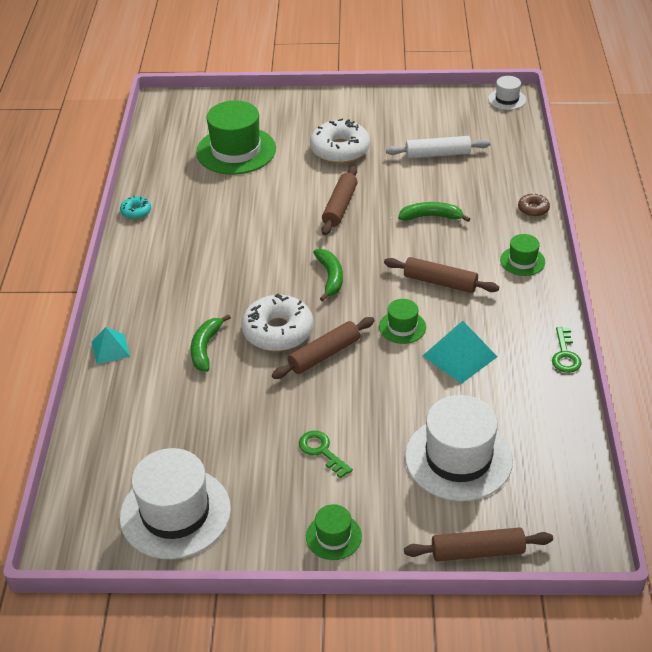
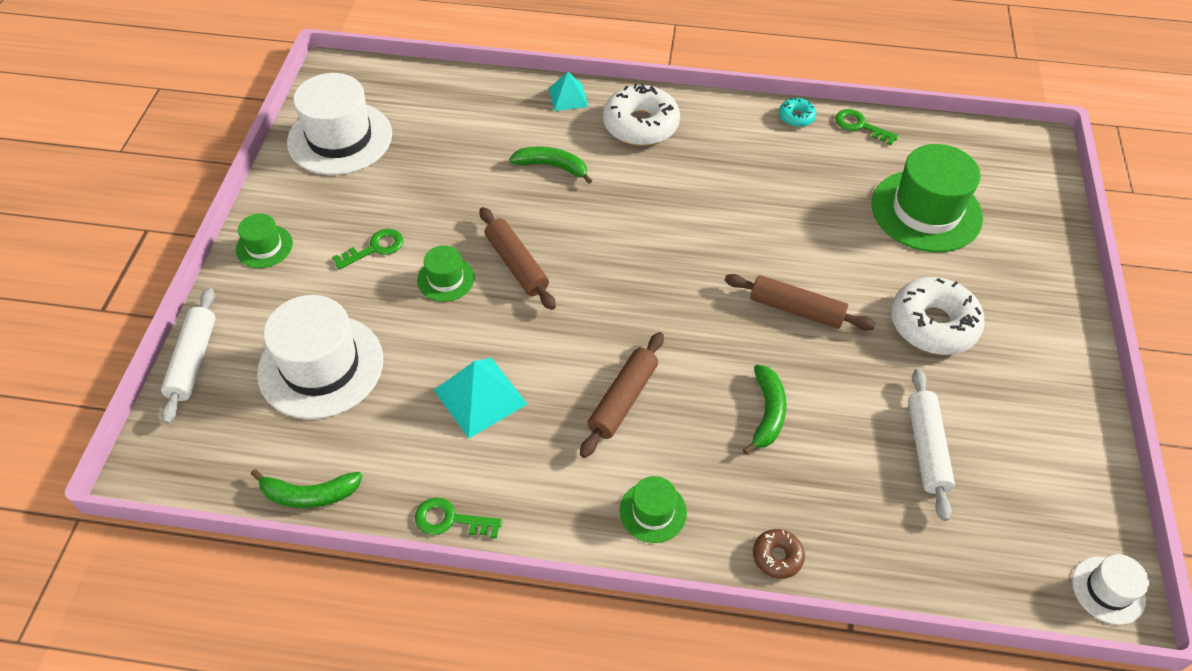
camera: 95 degrees right, 10 degrees up
(146, 180) = (860, 126): none -> green key
(278, 331) = (564, 227): white donut -> white donut (640, 125)
(330, 277) = (651, 284): green banana -> green banana (309, 494)
(402, 327) = (545, 345): green hat -> green hat (446, 279)
(477, 552) = (193, 360): brown rolling pin -> white rolling pin

